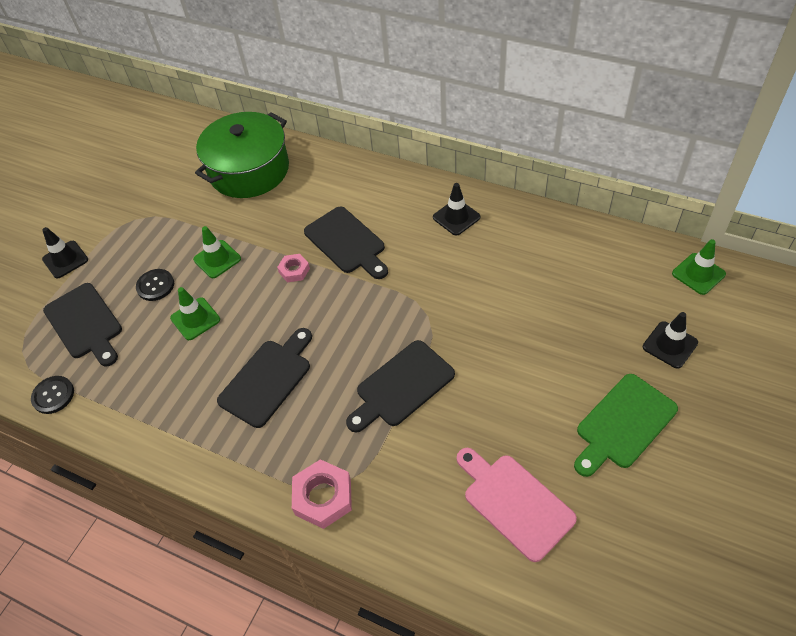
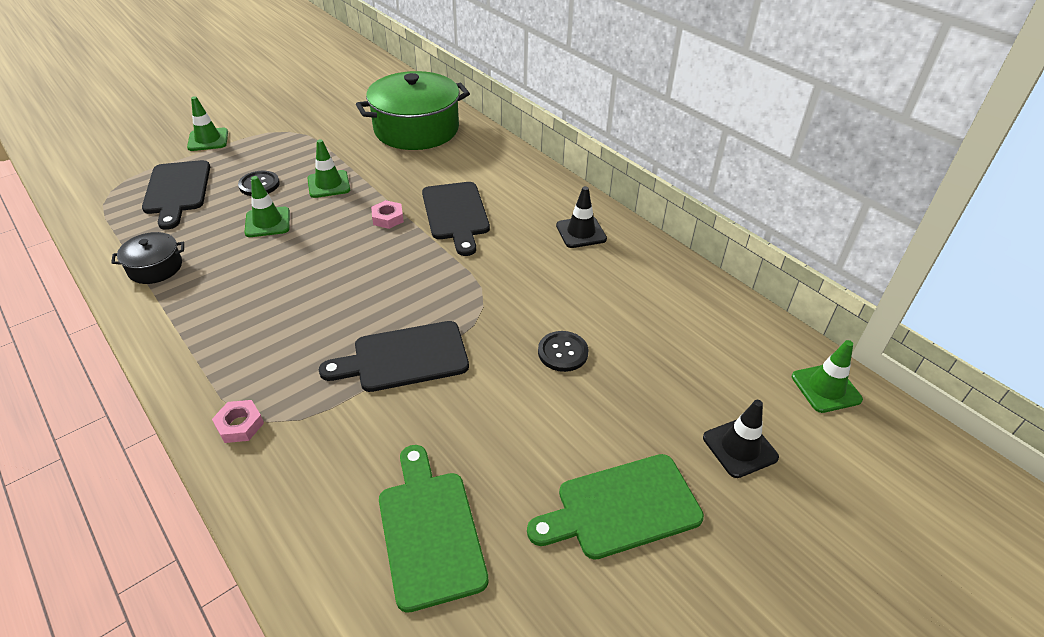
camera: 20 degrees right, 10 degrees down
(53, 395) = (99, 233): black button -> black button (562, 352)
(65, 259) = (208, 140): black traffic cone -> green traffic cone
(135, 404) = (155, 267): none -> black pot
(268, 379) = (284, 297): black cutting board -> none
(323, 497) = (240, 425): pink nut -> pink nut, size x0.59
(515, 503) = (430, 531): pink cutting board -> green cutting board

